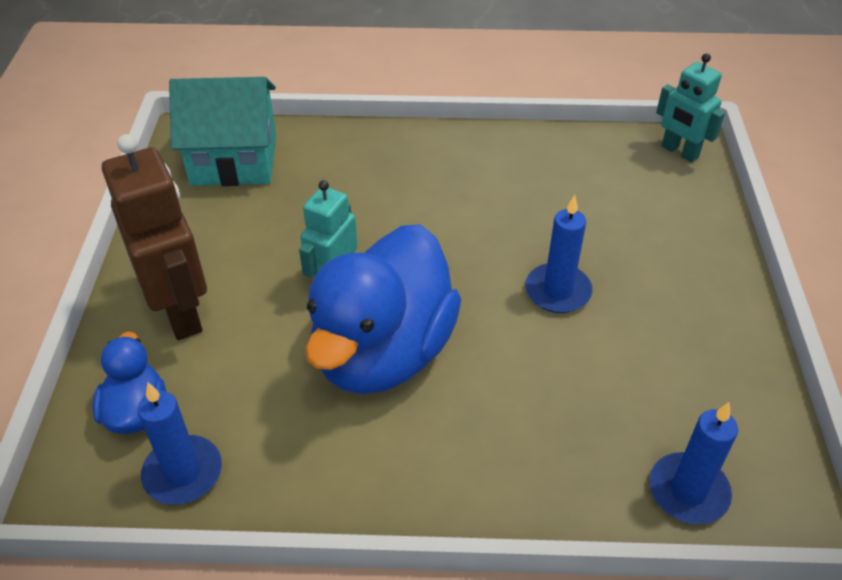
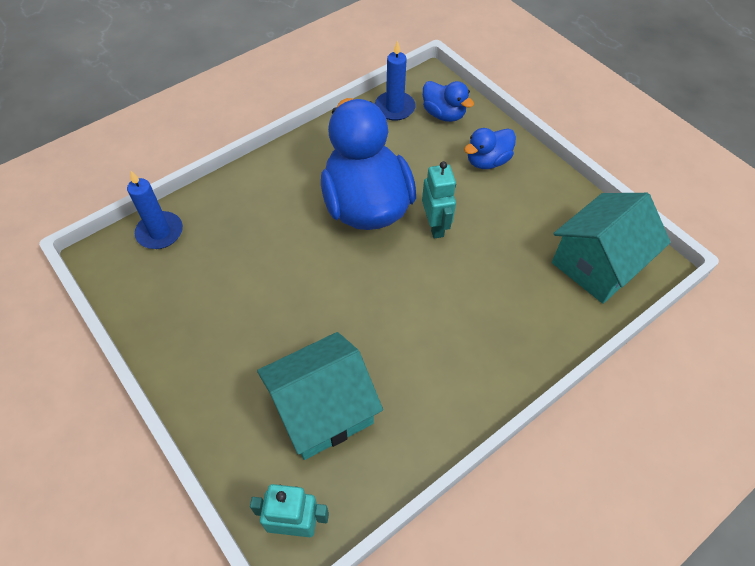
camera: 140 degrees right, 10 degrees up
(181, 311) = (487, 161): brown robot -> blue duck
(557, 291) = (301, 305): blue candle -> none
(603, 201) = (322, 410): none -> turquoise house

